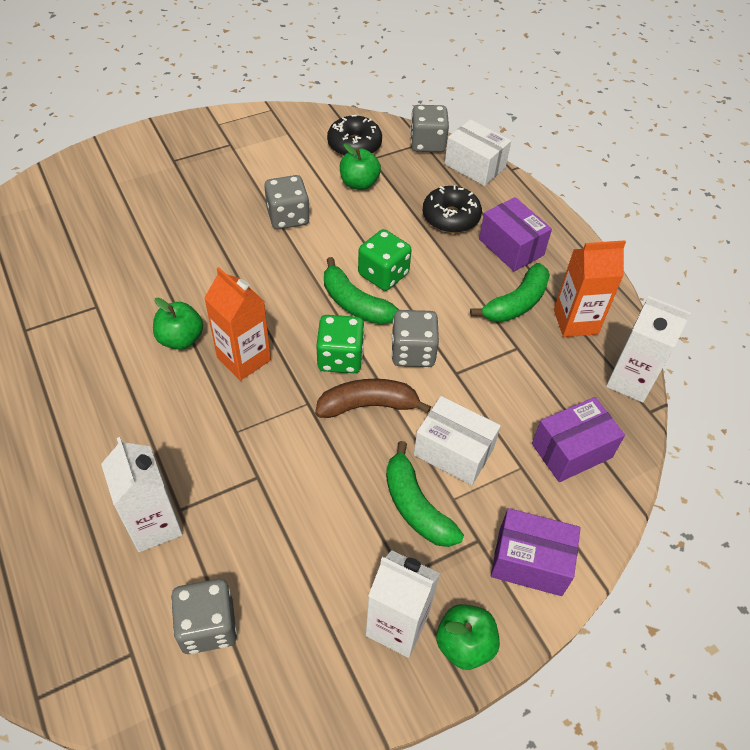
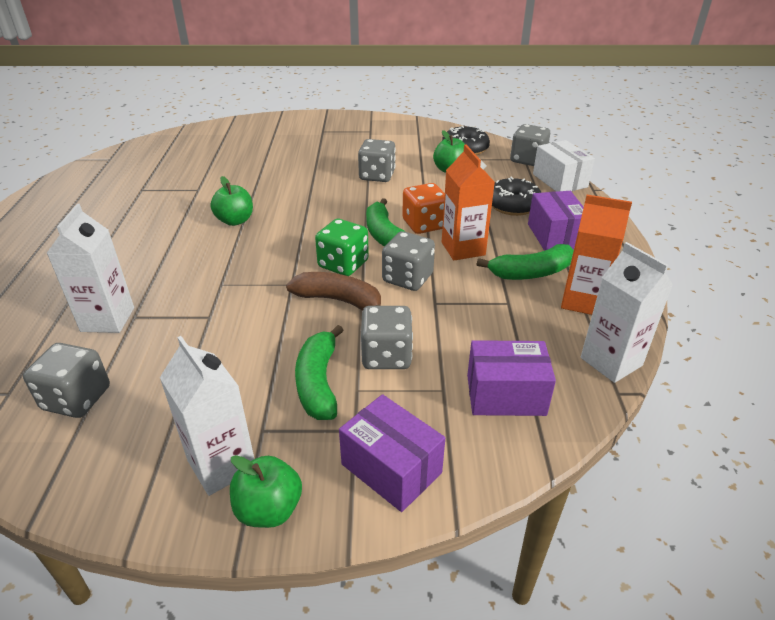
camera: 30 degrees right, 15 degrees down
(244, 359) = (268, 244): orange carton -> orange carton (463, 249)
(383, 274) = (424, 224): green dice -> orange dice
(453, 452) = (386, 356): white box -> grey dice

